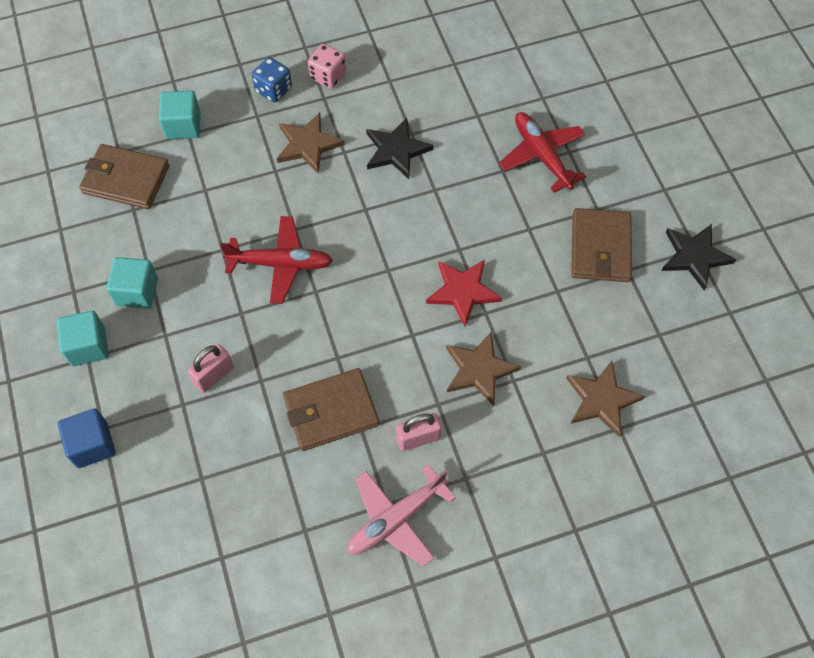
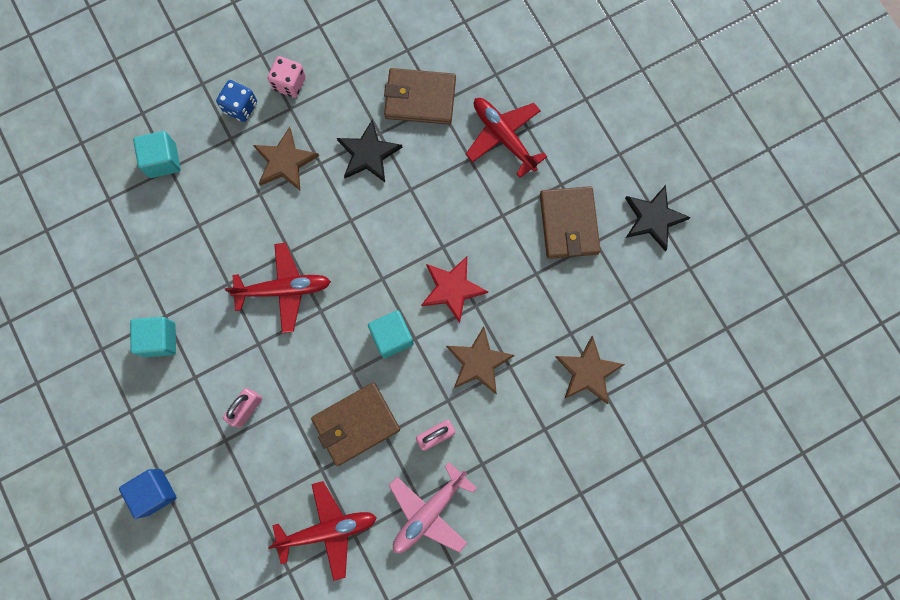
camera: 10 degrees left, 15 degrees up
(88, 346) = (128, 400): turquoise cube -> turquoise cube (392, 337)
(126, 179) = (122, 227): brown wallet -> brown wallet (420, 98)
(276, 519) = (327, 530): none -> red plane

